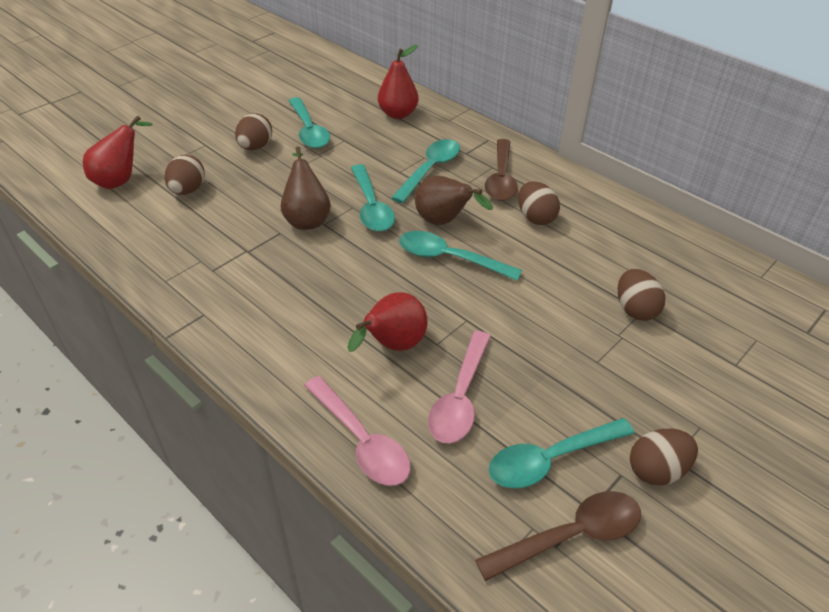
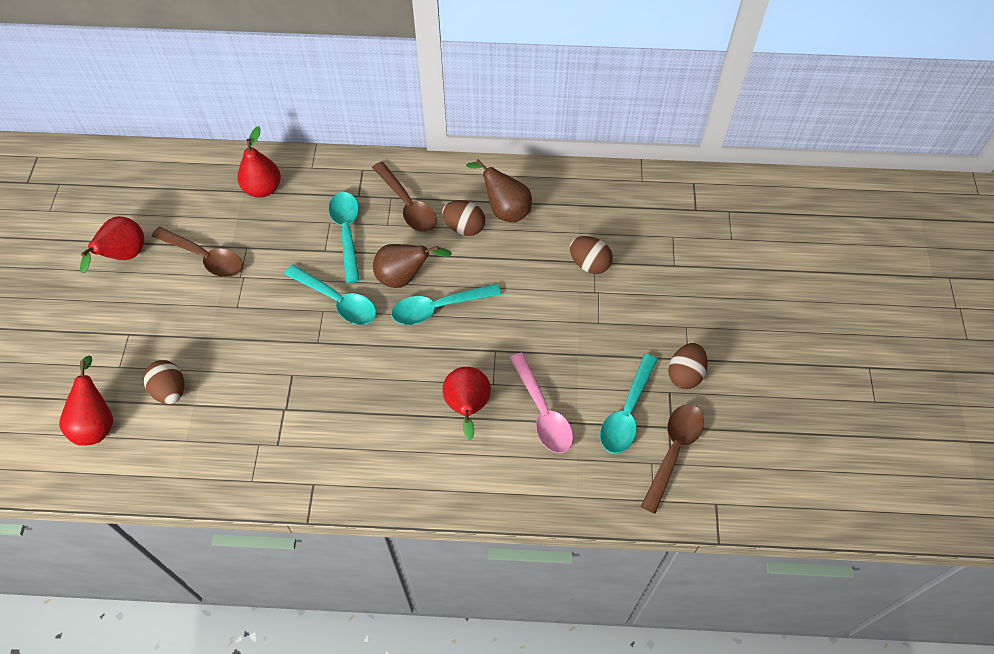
camera: 40 degrees left, 15 degrees up
(255, 147) = (177, 306): brown egg -> none
(259, 103) = (124, 256): none -> red pear
(306, 219) = (299, 347): brown pear -> brown pear (505, 210)
(309, 131) = (205, 257): turquoise spoon -> brown spoon
(362, 441) = (513, 488): pink spoon -> none

